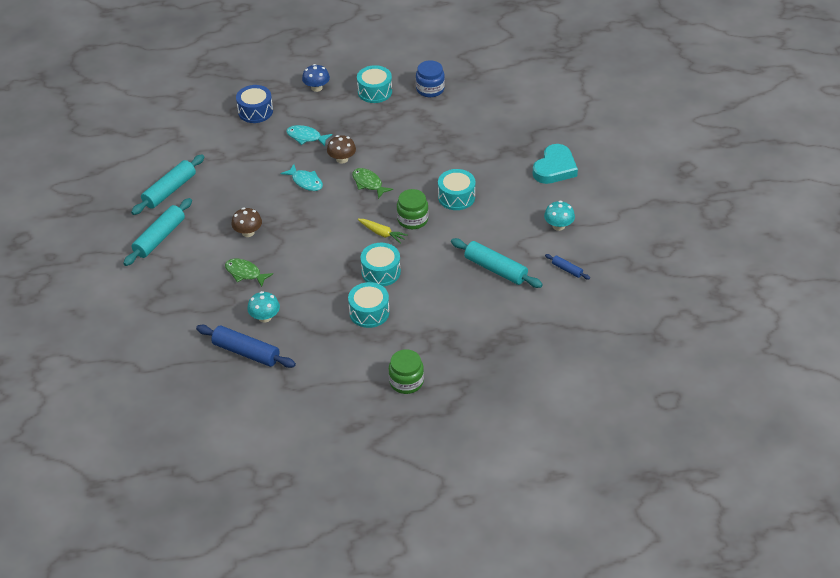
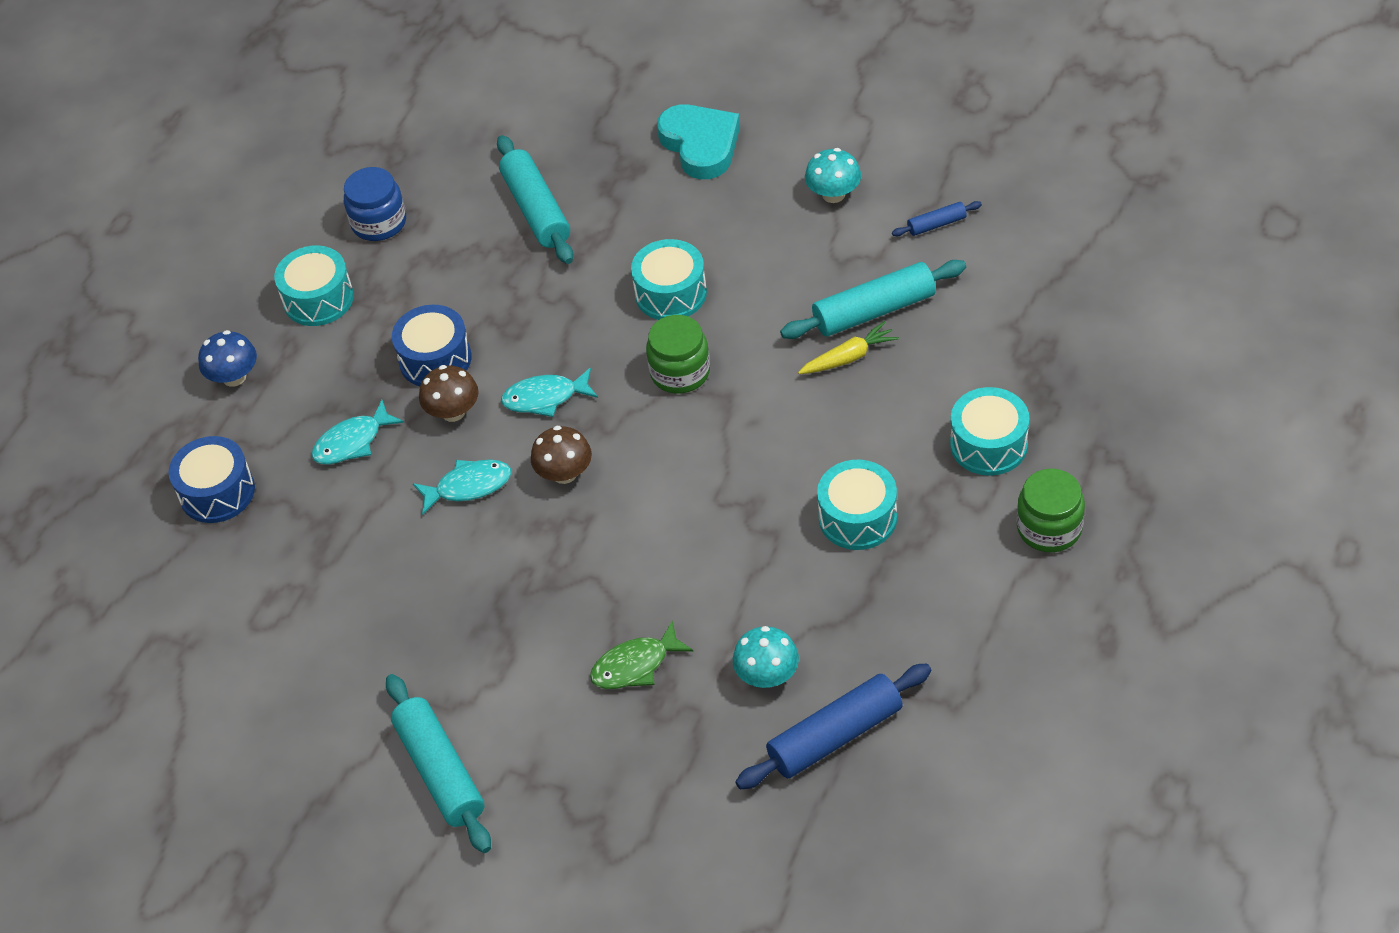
camera: 55 degrees left, 5 degrees up
(169, 190) = (322, 709): turquoise rolling pin -> turquoise rolling pin (536, 210)
(248, 232) = (533, 622): brown mushroom -> brown mushroom (564, 473)
(366, 141) = (435, 359): none -> blue drum
(368, 183) = (545, 398): green fish -> turquoise fish
(381, 272) = (773, 464): turquoise drum -> turquoise drum (988, 444)
(382, 233) = (682, 427): yellow carrot -> yellow carrot (849, 357)

